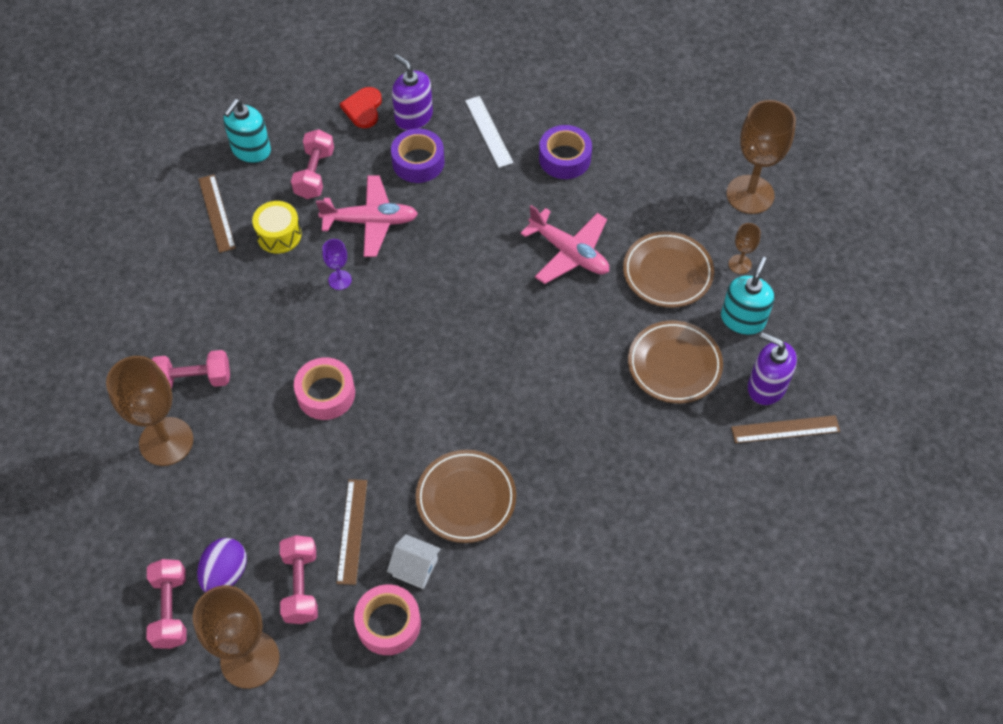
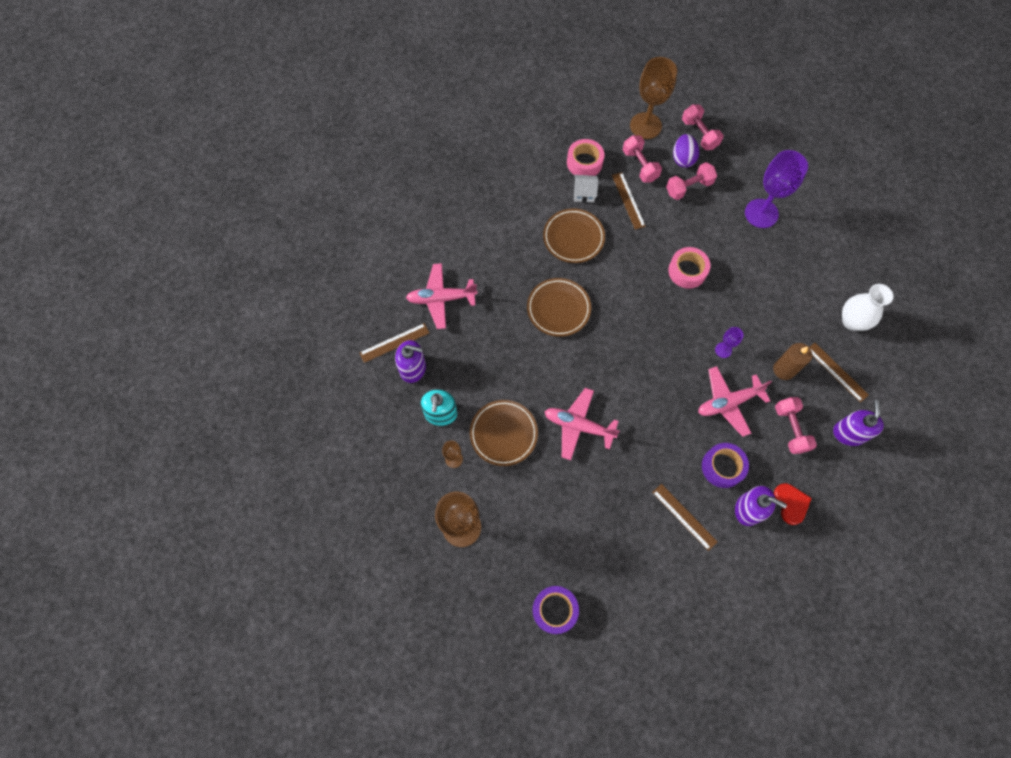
camera: 160 degrees right, 10 degrees up
(153, 261) = (852, 321): none -> white vase
(166, 441) = (761, 213): brown goblet -> purple goblet
(193, 379) = (771, 253): pink dumbbell -> pink dumbbell (688, 187)
(251, 150) = (848, 433): turquoise soap dispenser -> purple soap dispenser
(279, 235) = (784, 369): yellow drum -> brown candle
(488, 131) = (684, 516): white ruler -> brown ruler
(564, 158) = (615, 511): purple tape -> purple tape (554, 610)
(674, 365) = (477, 363): brown plate -> brown plate (558, 309)
(700, 470) = (441, 299): none -> pink plane

